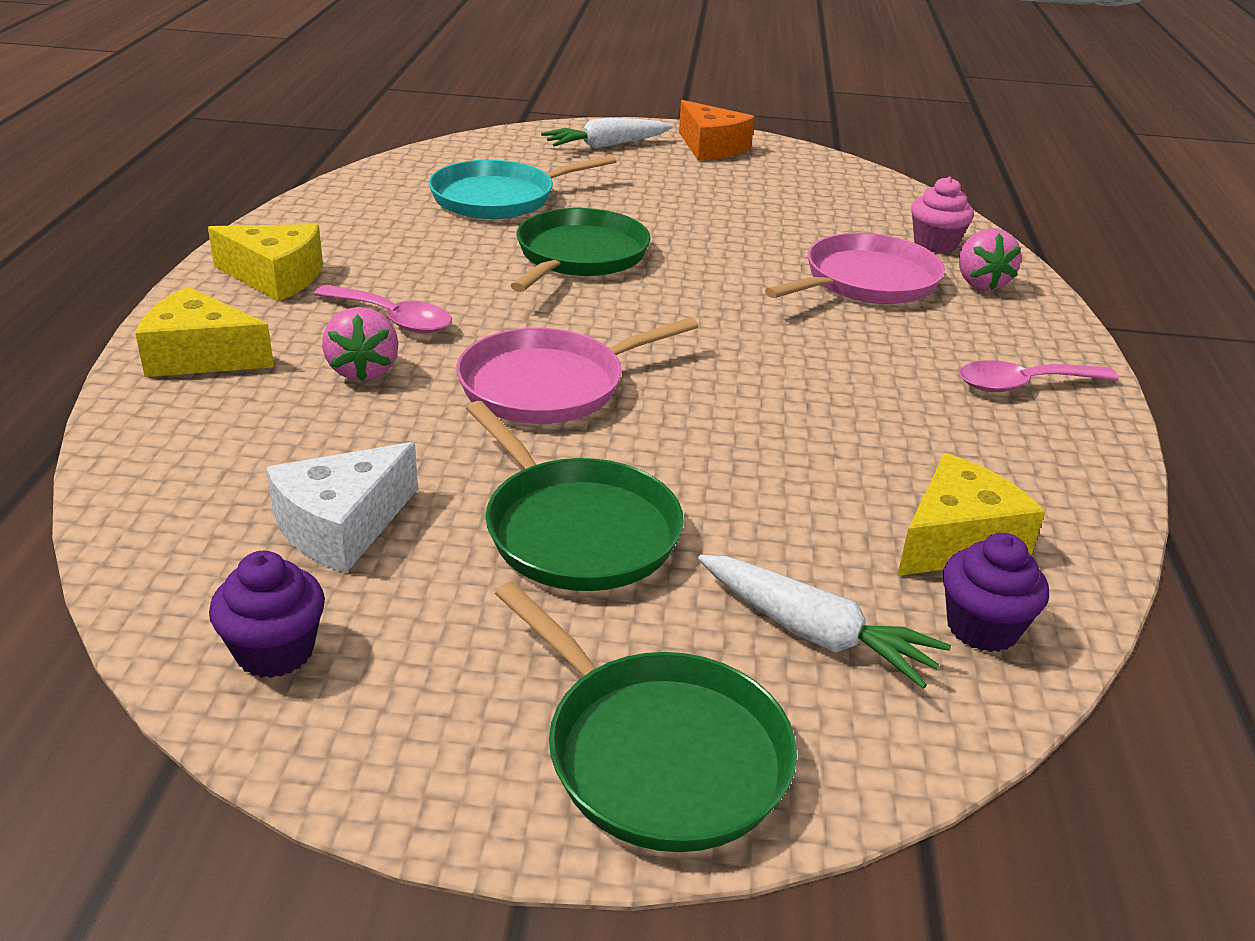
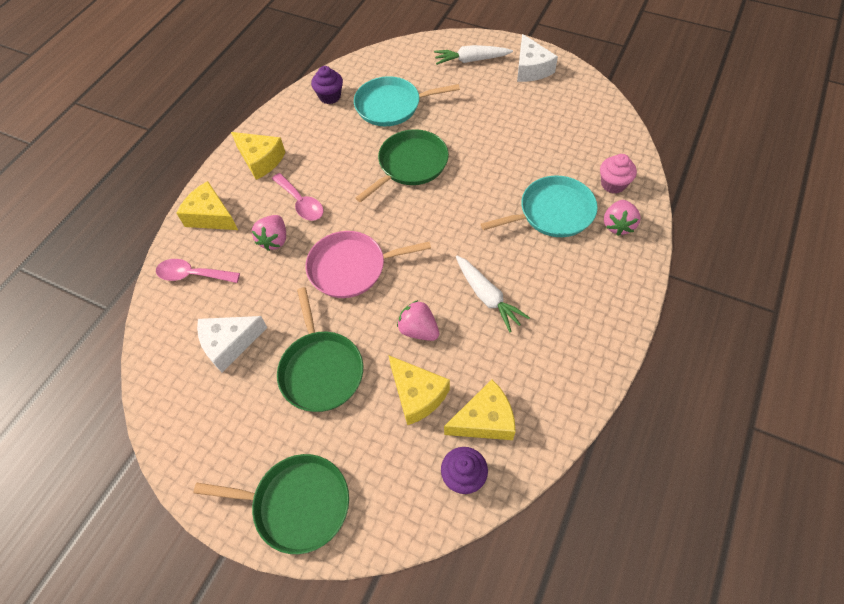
camera: 25 degrees right, 25 degrees up
(275, 651) = (182, 409): purple cupcake -> purple cupcake (330, 96)
(658, 753) = (297, 504): green pan -> green pan turned 60 degrees counterclockwise
(710, 147) = (531, 69): orange cheese -> white cheese
(739, 444) = (418, 330): none -> pink strawberry
(801, 530) = (417, 395): none -> yellow cheese
(813, 632) = (389, 458): white carrot -> white carrot (487, 296)
(866, 281) = (552, 212): pink pan -> turquoise pan
(1023, 385) = (588, 316): pink spoon -> pink spoon (192, 275)

